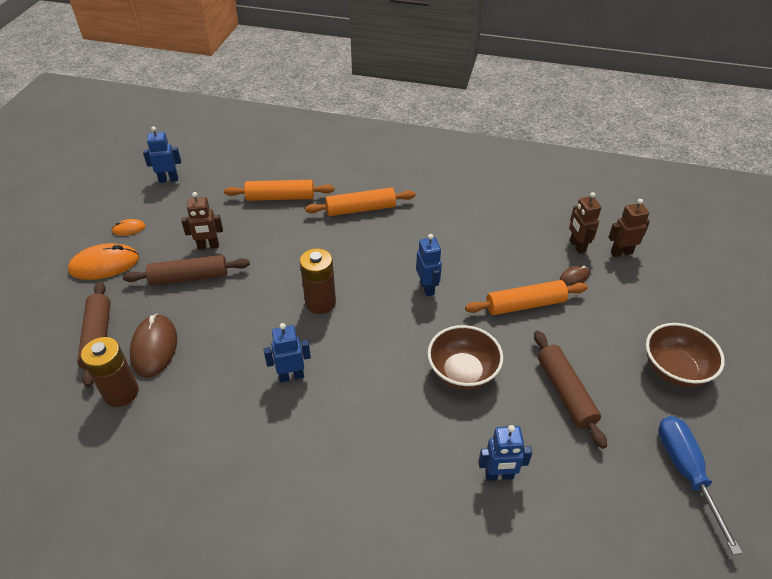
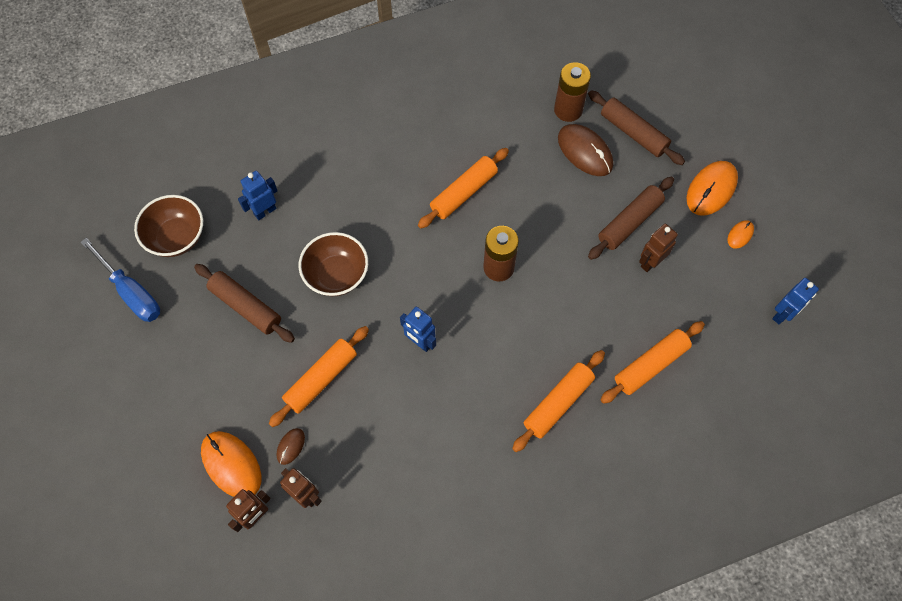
camera: 145 degrees right, 20 degrees up
(291, 376) = (463, 192): blue robot -> orange rolling pin
(629, 288) = (231, 465): none -> orange mouse
(675, 370) = (161, 386): brown bowl -> brown bowl (176, 237)

